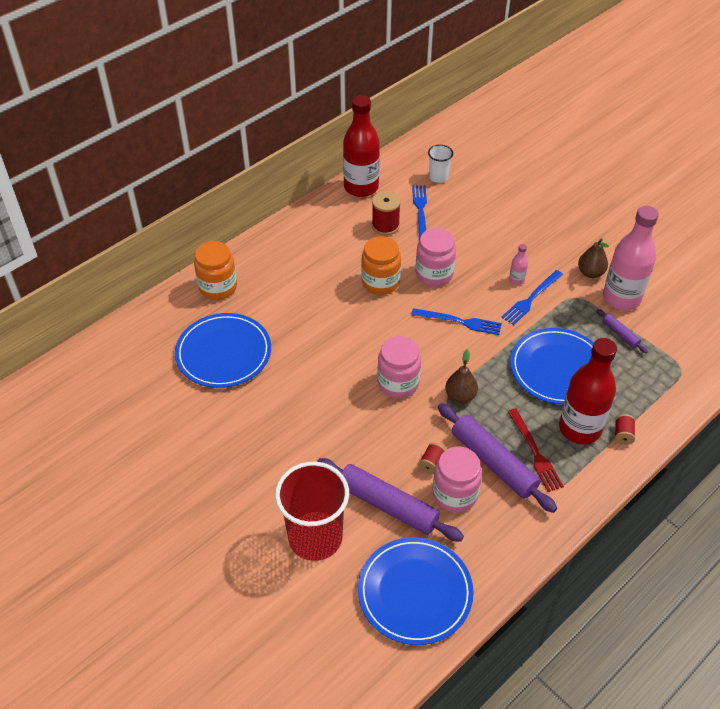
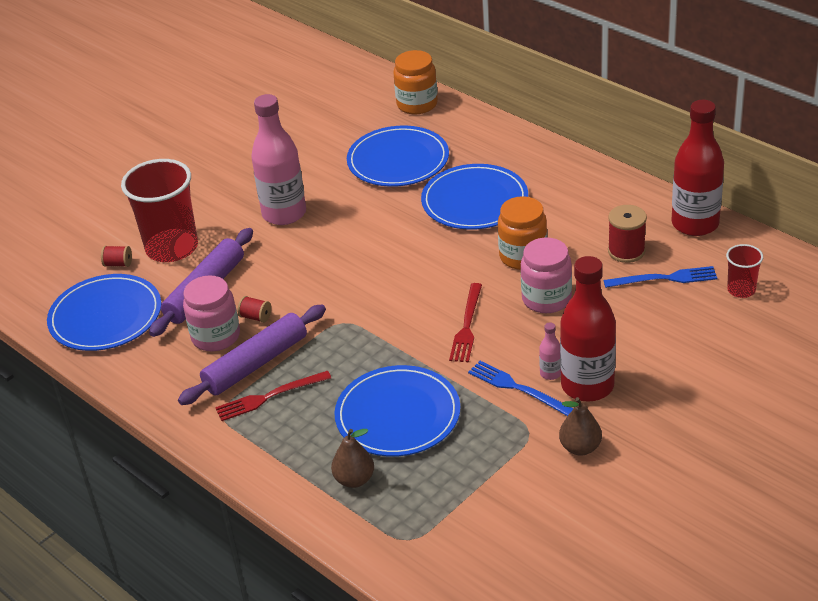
camera: 90 degrees right, 10 degrees down
(218, 287) = (492, 142): orange jar -> orange jar (417, 104)
(300, 305) = (474, 201): none -> blue plate
(398, 383) = (365, 284): pink jar -> none
(438, 177) = (741, 290): white cup -> red cup
(459, 322) = (467, 326): blue fork -> red fork
(460, 396) = (349, 333): brown pear -> brown pear (354, 479)
(579, 428) = (304, 435): red bottle -> red bottle (587, 386)
(620, 334) = (465, 477): purple rolling pin -> none
(621, 298) = (535, 480): pink bottle -> pink bottle (284, 213)
(622, 434) = (295, 475): red spool -> red spool (118, 264)

